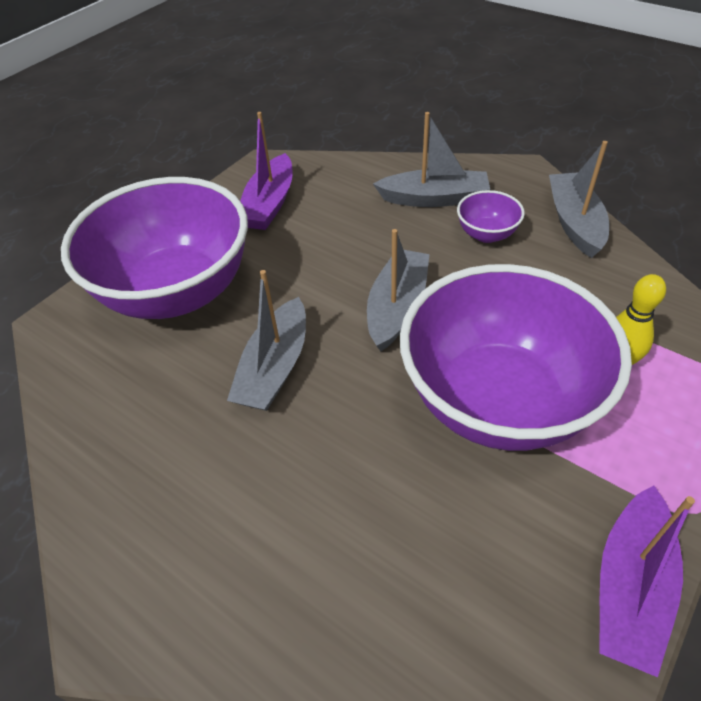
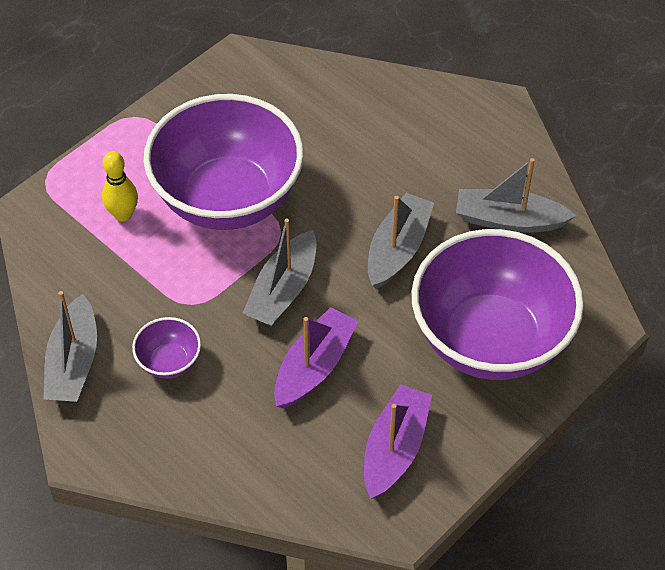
camera: 175 degrees left, 5 degrees up
(434, 198) = (205, 424): grey boat -> grey boat (509, 220)
(630, 587) = (197, 88): purple boat -> purple boat (314, 366)

